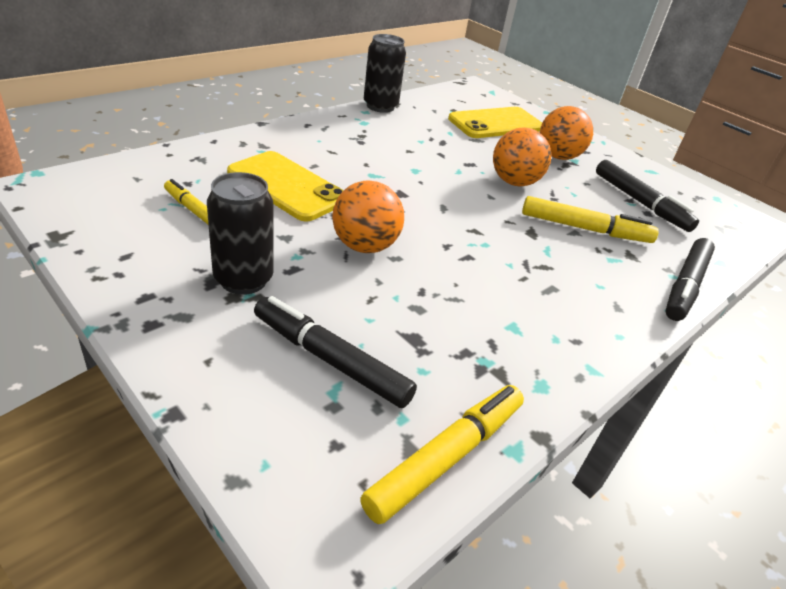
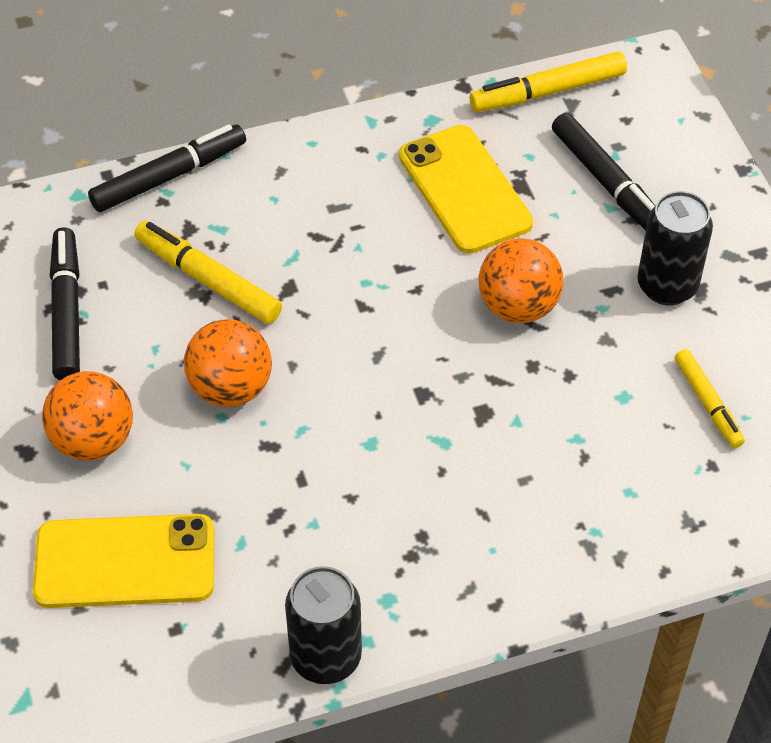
camera: 150 degrees left, 15 degrees up
(287, 186) = (579, 434): yellow phone -> yellow phone (464, 190)

